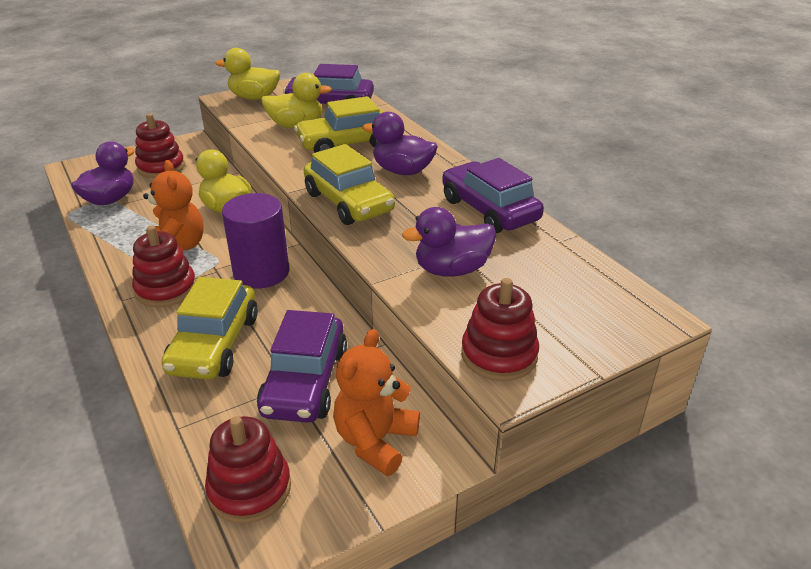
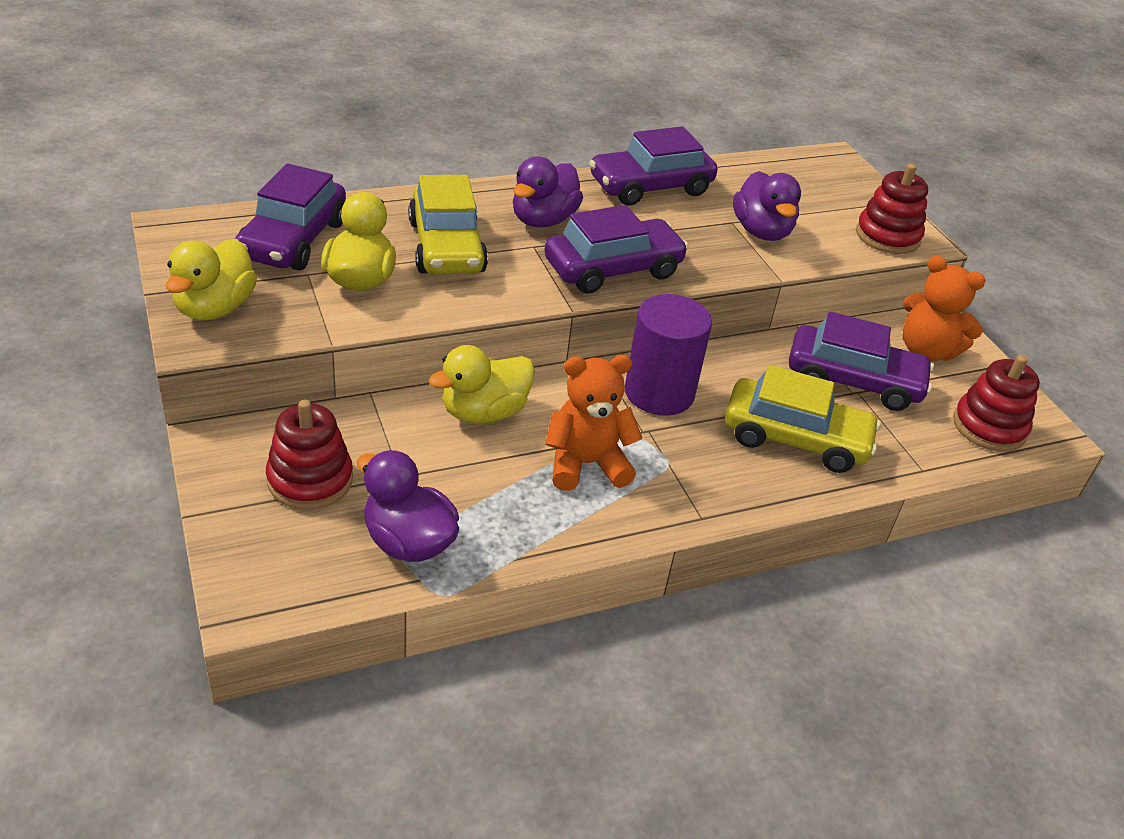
camera: 85 degrees left, 5 degrees up
(166, 289) = (683, 476): red stacking toy -> none
(348, 202) = (613, 269): yellow car -> purple car

